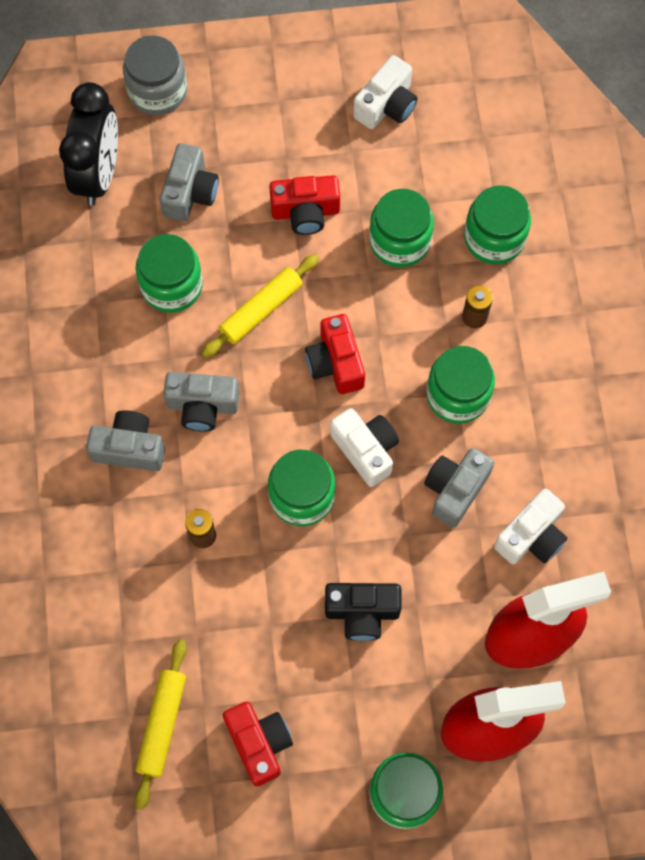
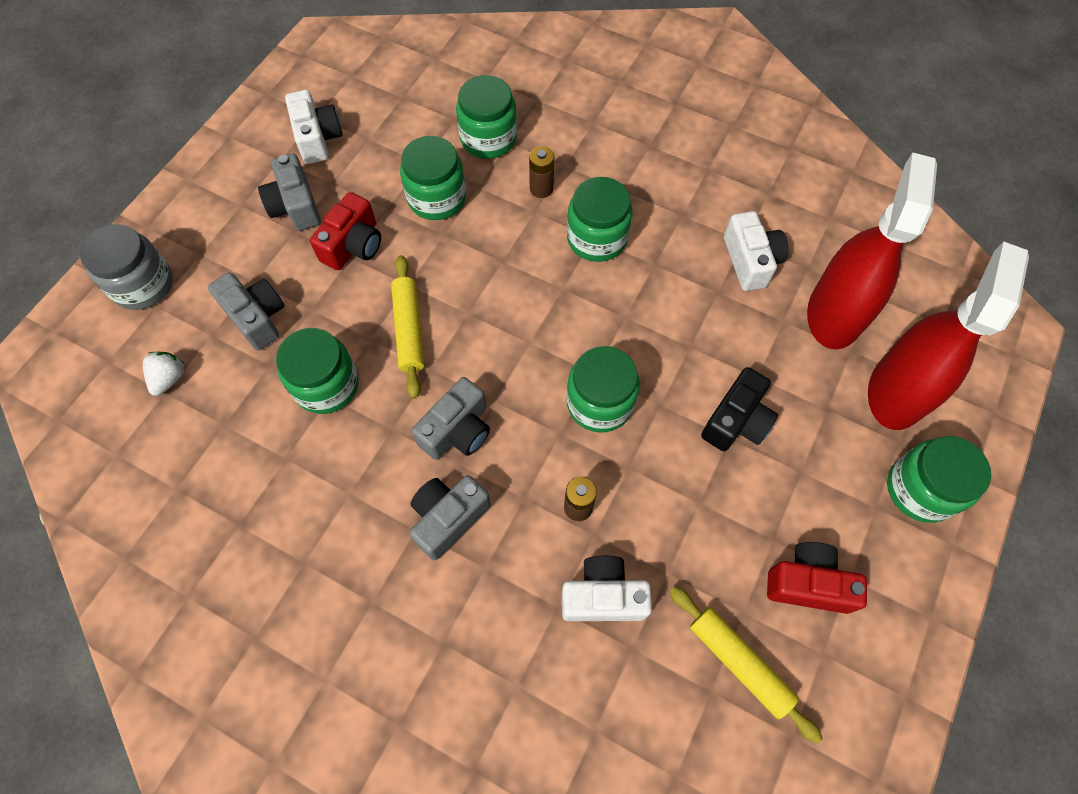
camera: 55 degrees left, 5 degrees down
(98, 174) = (169, 378): black clock -> white strawberry
(335, 363) = (501, 304): red camera -> none
(366, 450) = (594, 329): white camera -> white camera (603, 596)
(455, 490) = (675, 288): grey camera -> grey camera (295, 206)

